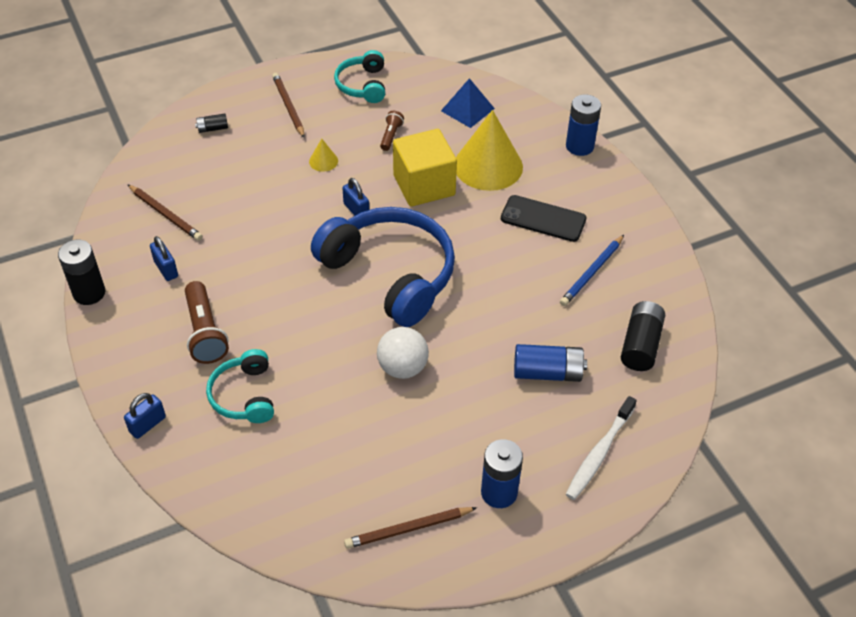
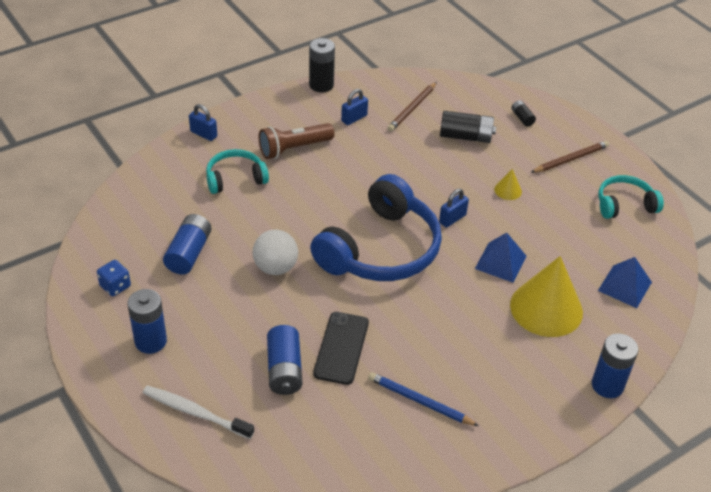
camera: 80 degrees right, 5 degrees down
(366, 450) = (189, 253): none -> blue battery
(391, 136) = (560, 232): brown flashlight -> none
(408, 529) = (115, 286): brown pencil -> blue dice
(424, 185) = (500, 262): yellow cube -> blue pyramid
(543, 219) = (484, 357): black phone -> black phone (341, 348)
(640, 345) = (330, 445): black battery -> black battery (465, 136)

